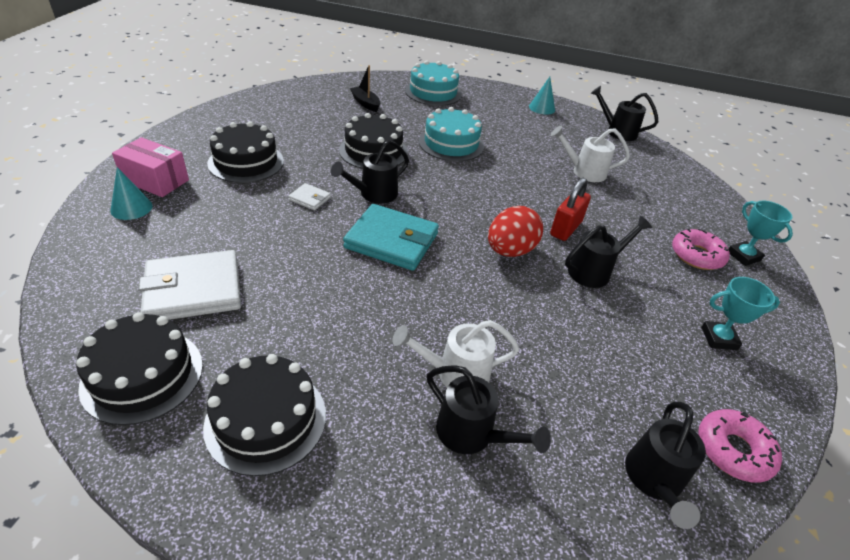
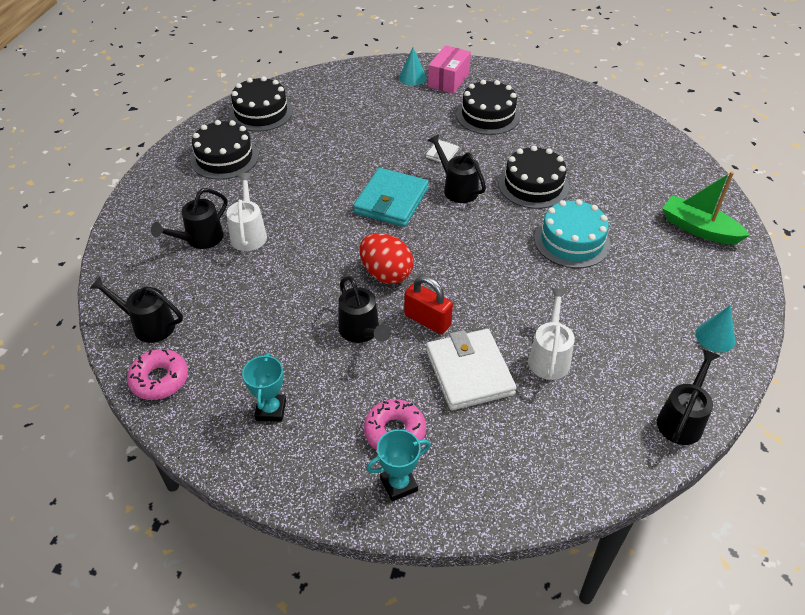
camera: 95 degrees right, 5 degrees up
(193, 290) = (329, 117): white wallet -> white wallet (469, 372)
(365, 103) = (636, 175): black boat -> none
(433, 92) = (699, 229): turquoise cake -> green boat

